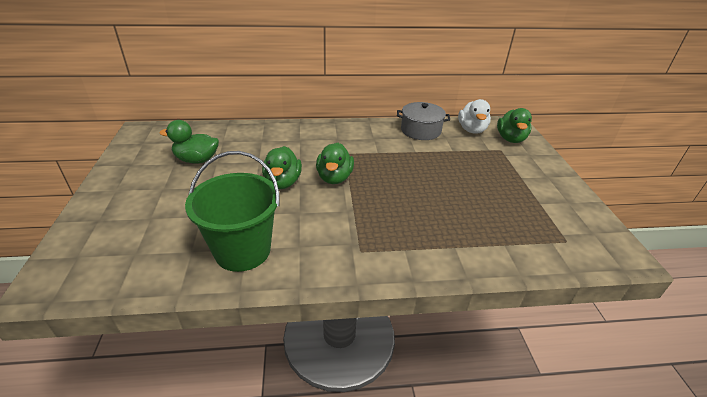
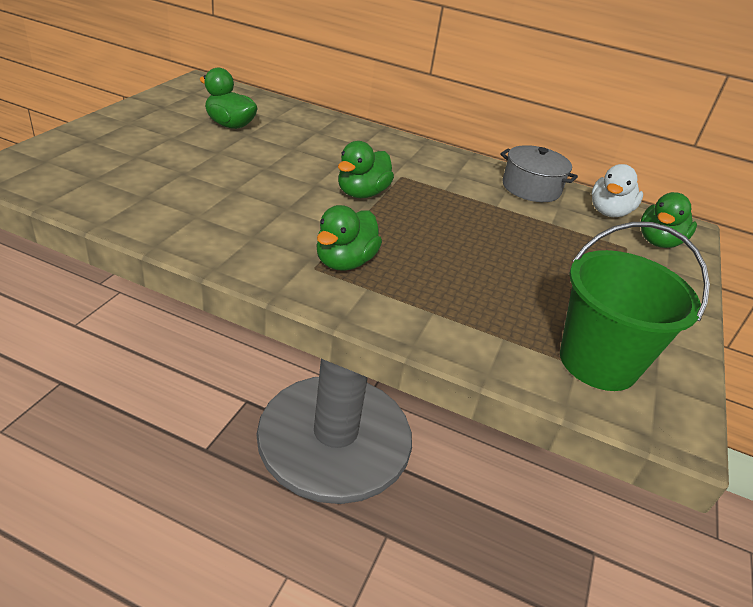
camera: 25 degrees right, 0 degrees up
(242, 251) = (192, 216): green bucket -> green bucket (598, 362)
(283, 182) = (298, 176): green duck -> green duck (344, 262)

